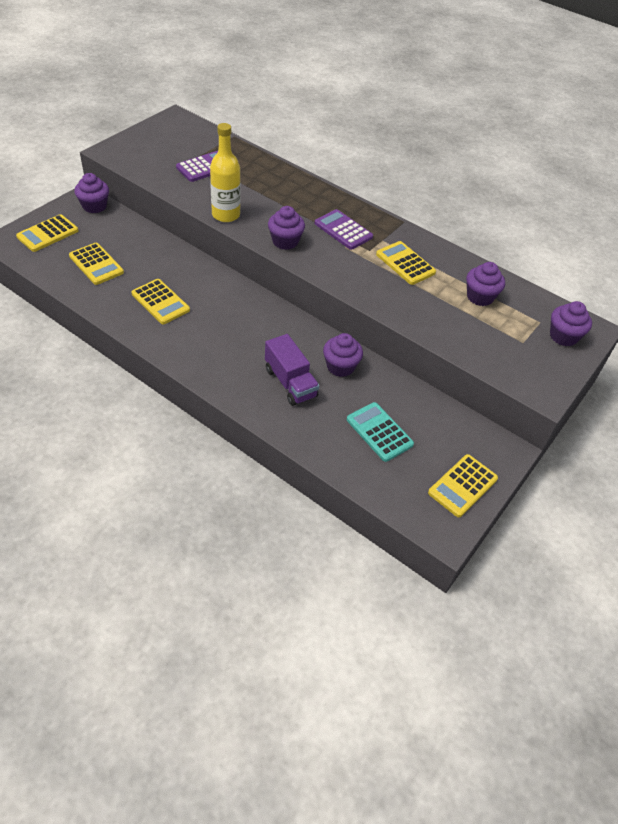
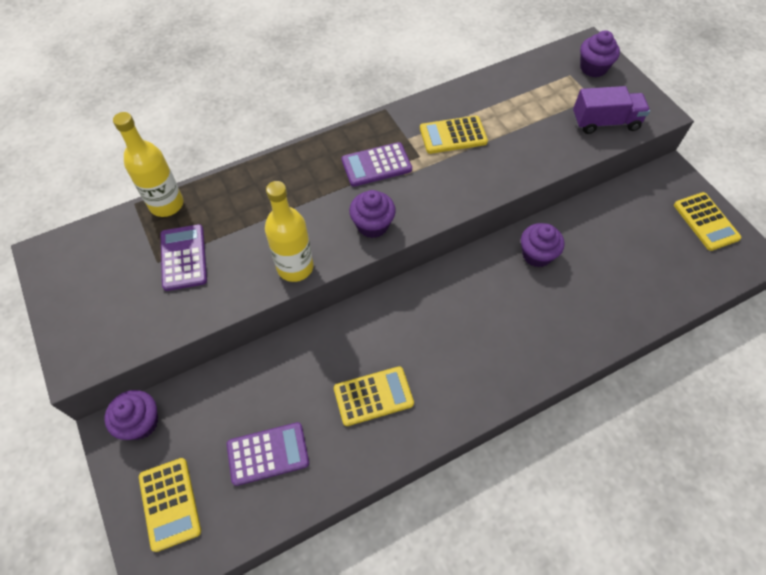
camera: 60 degrees left, 10 degrees up
(96, 264) = (268, 453): yellow calculator -> purple calculator
(241, 148) = (166, 204): none -> yellow bottle
(290, 382) = (546, 307): purple truck -> purple truck (605, 122)
(379, 432) = (631, 257): turquoise calculator -> none
(480, 297) = (523, 100): purple cupcake -> none

